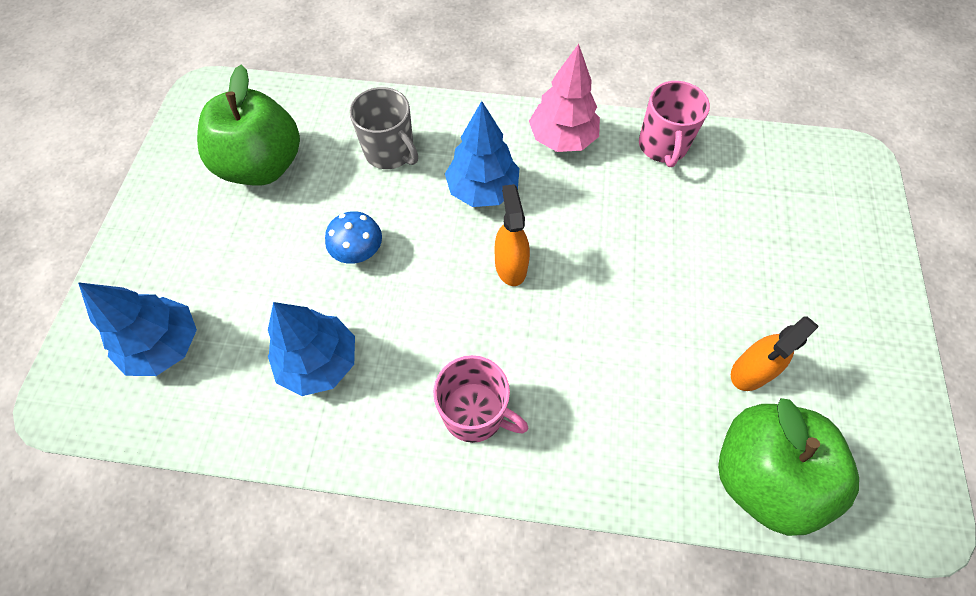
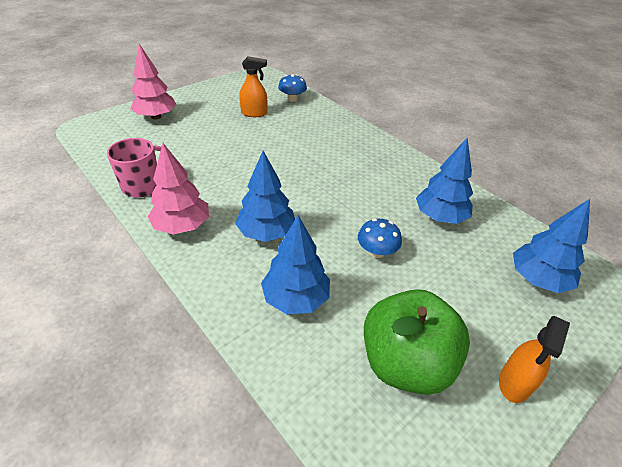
camera: 140 degrees left, 20 degrees down
(390, 152) = (296, 298): grey mug -> blue tree
(475, 413) = (377, 161): pink mug -> none
(510, 265) = (299, 192): orange spray bottle -> orange spray bottle (514, 383)
(762, 475) = (292, 99): green apple -> blue mushroom
(834, 244) = (156, 117): none -> pink tree

